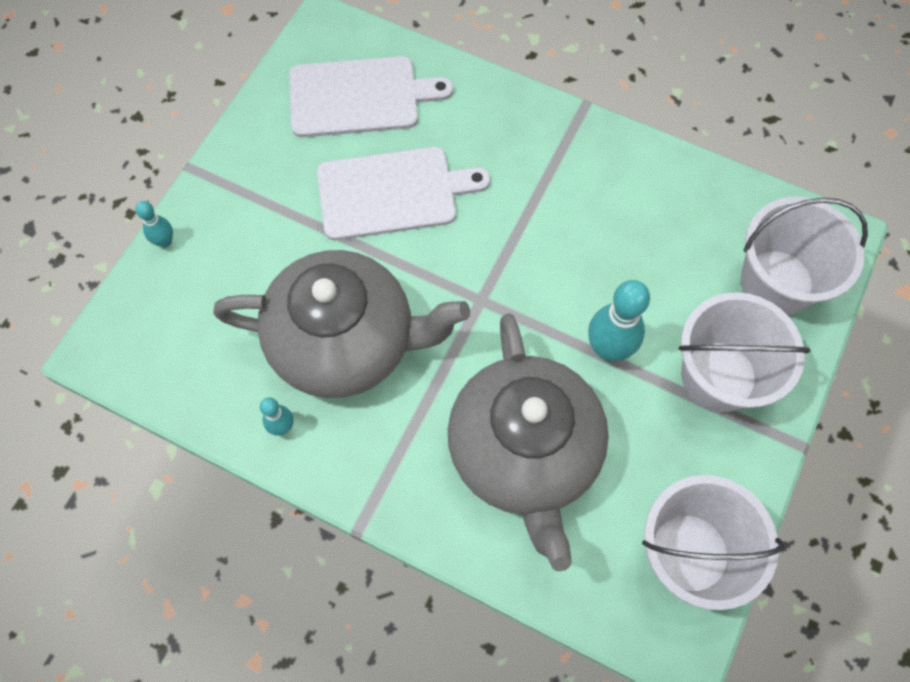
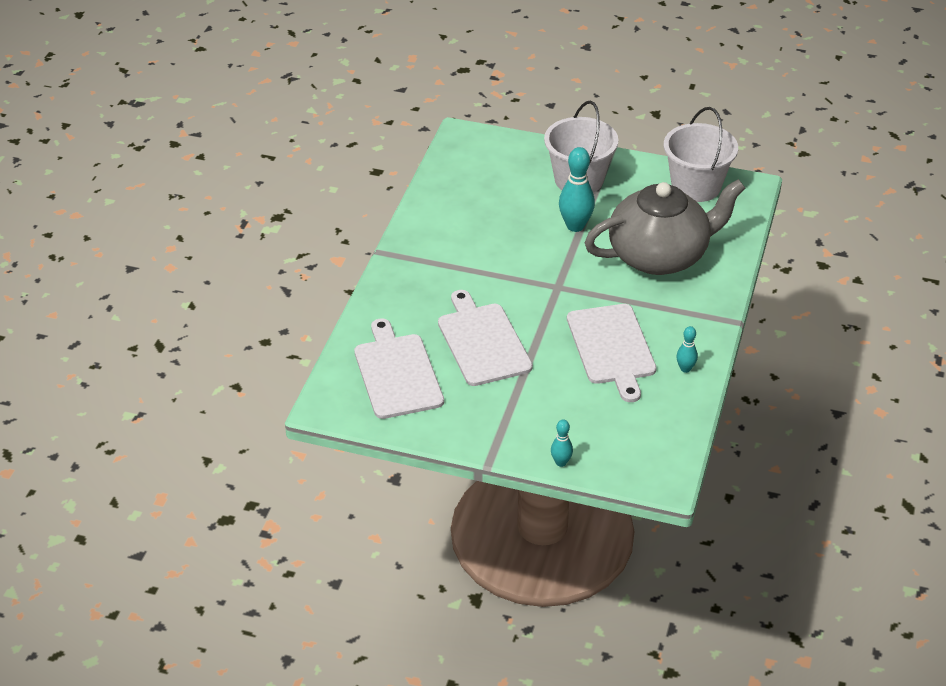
camera: 100 degrees left, 25 degrees down
(346, 342) = (612, 348): grey teapot -> white cutting board
(776, 282) = (504, 159): white bucket -> none

